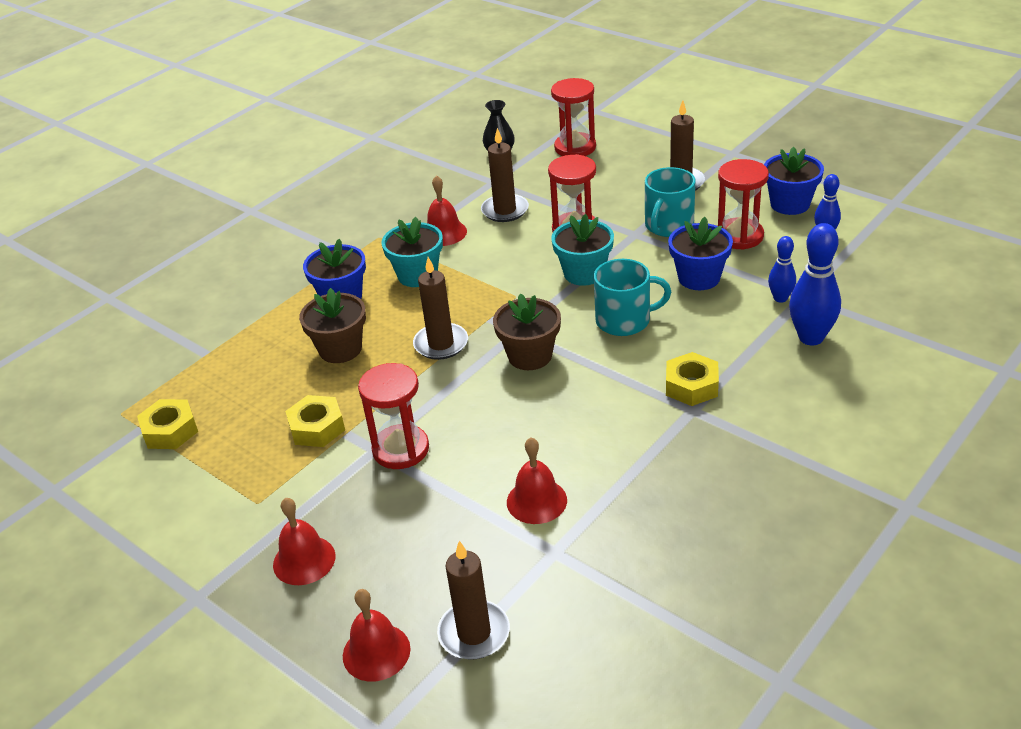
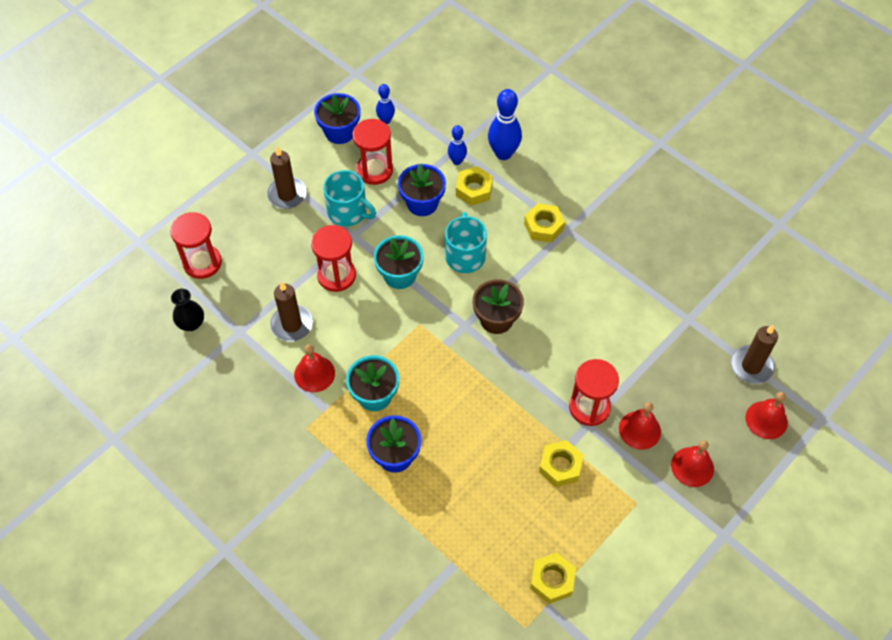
camera: 90 degrees left, 20 degrees up
(340, 349) = (466, 453): brown flower pot -> none
(441, 344) = (472, 379): brown candle -> none
(536, 501) = (645, 326): red bell -> red bell (639, 430)
(736, 317) = (474, 190): none -> yellow nut

